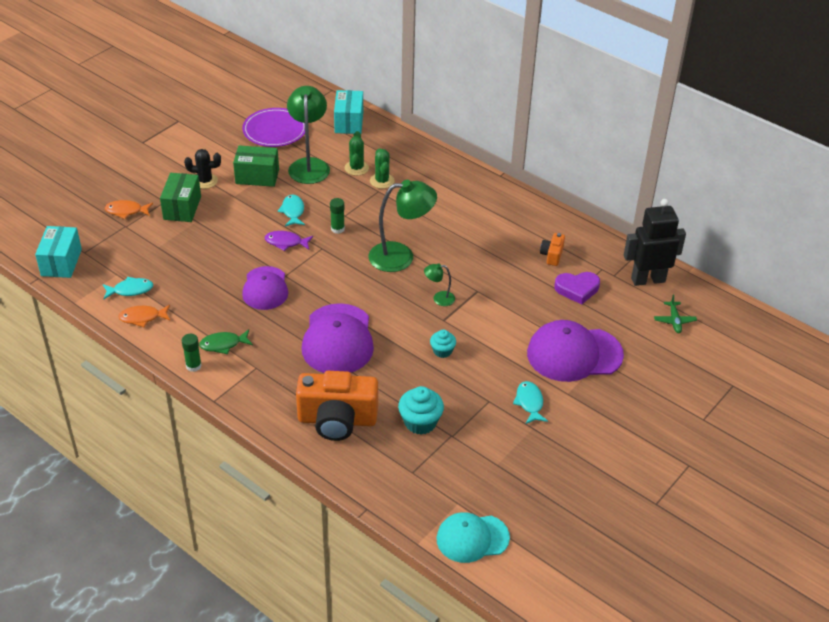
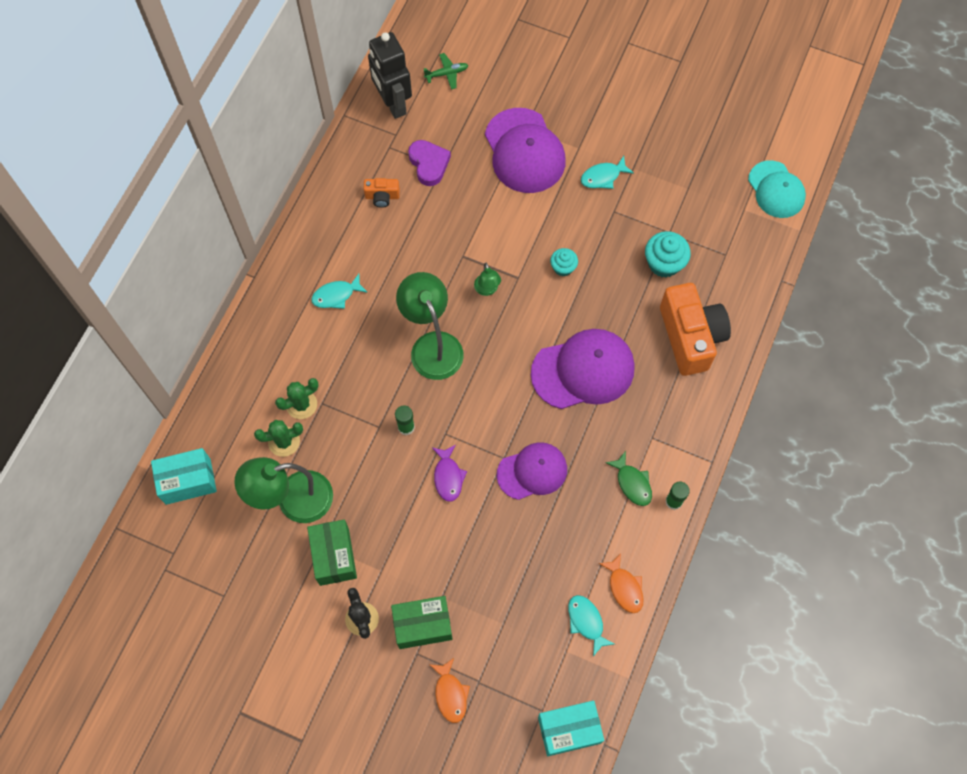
camera: 105 degrees left, 25 degrees up
(275, 130) = (229, 570): purple plate -> none
(293, 211) = (390, 489): turquoise fish -> turquoise fish (336, 295)

